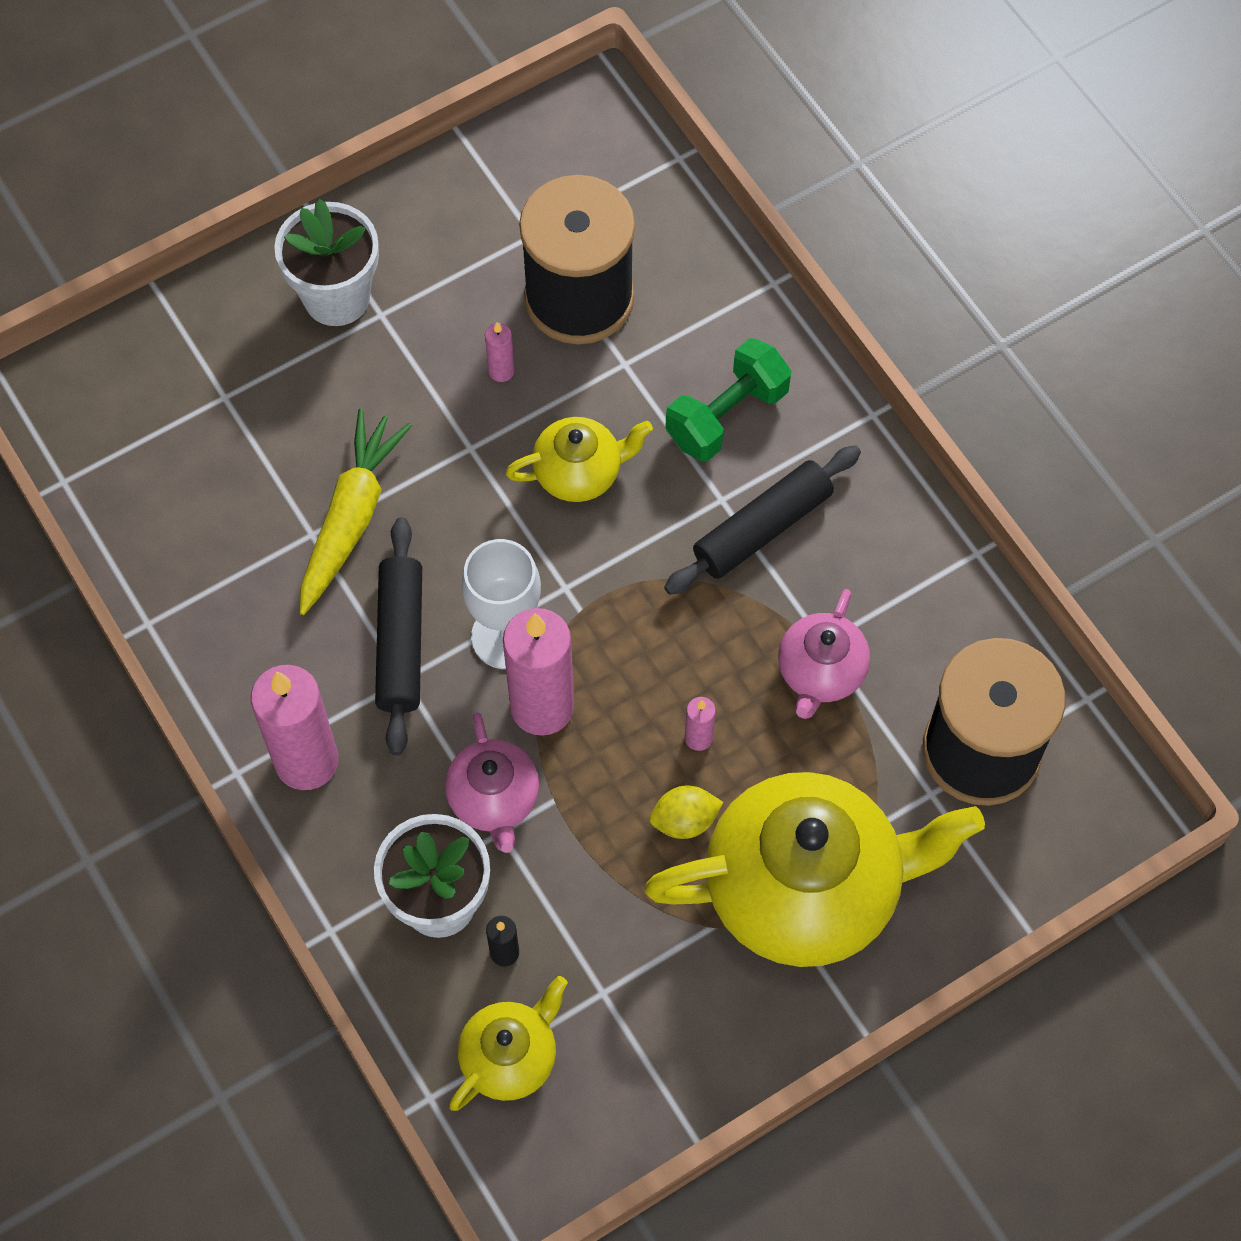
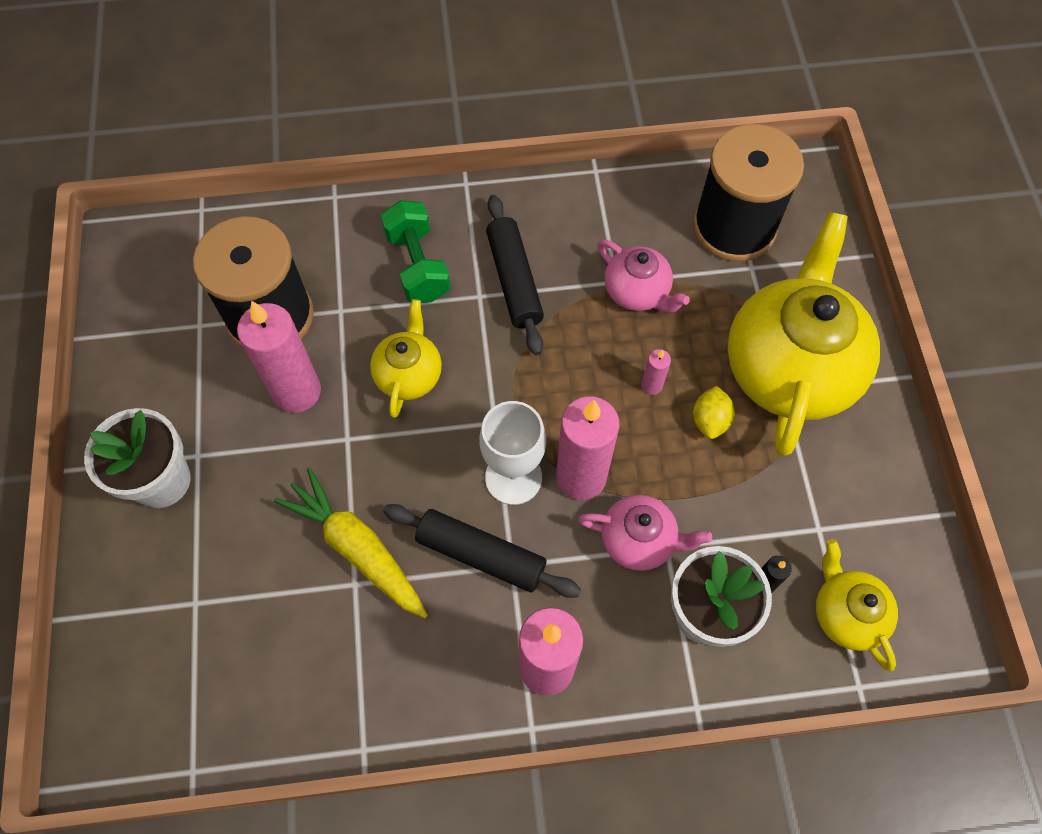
camera: 65 degrees left, 0 degrees up
(501, 371) = (297, 391): pink candle -> pink candle, size x2.27

